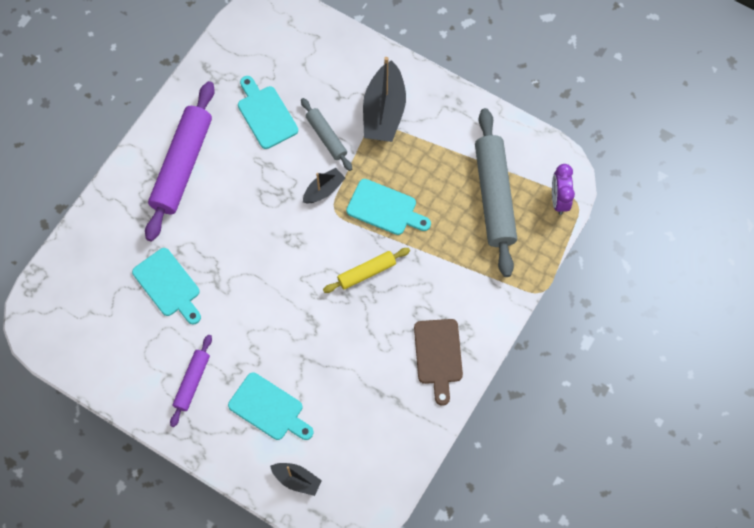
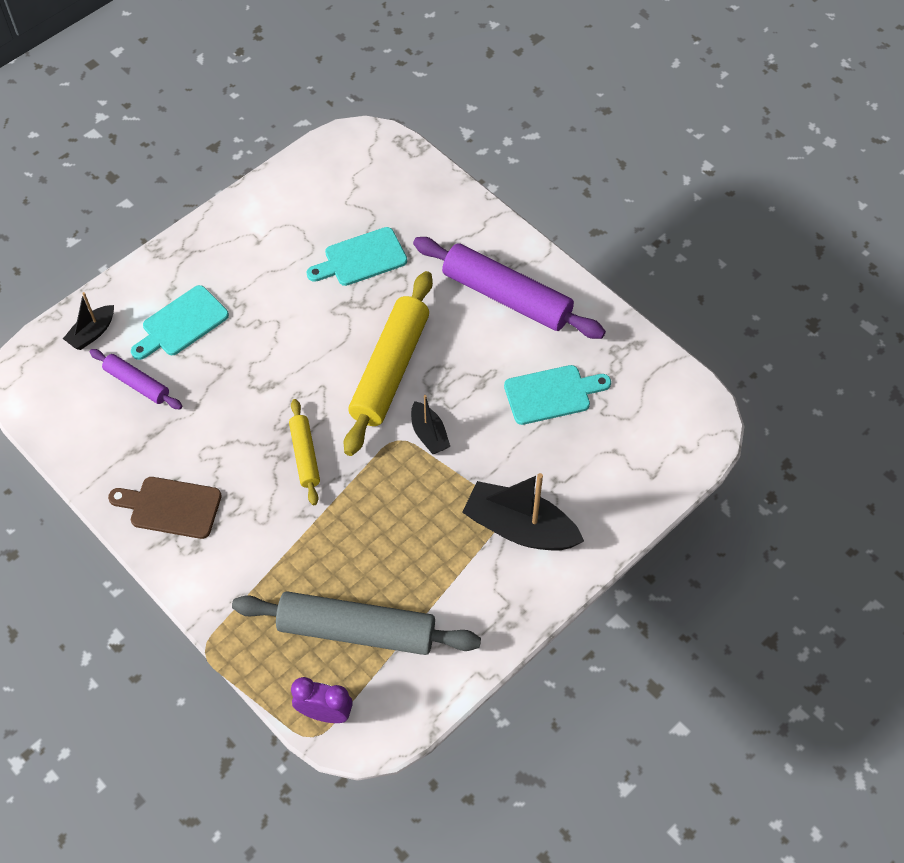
camera: 105 degrees right, 10 degrees down
(192, 382) = (241, 260): purple rolling pin -> purple rolling pin (137, 384)
(273, 233) = (390, 369): none -> yellow rolling pin
(326, 137) = (501, 453): grey rolling pin -> none
(385, 208) = (382, 496): turquoise cutting board -> none

